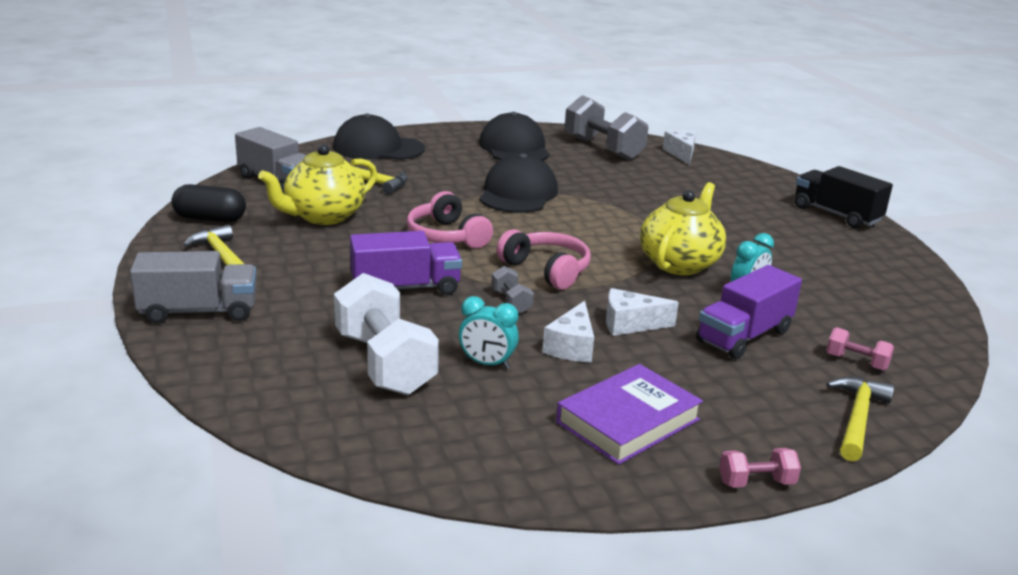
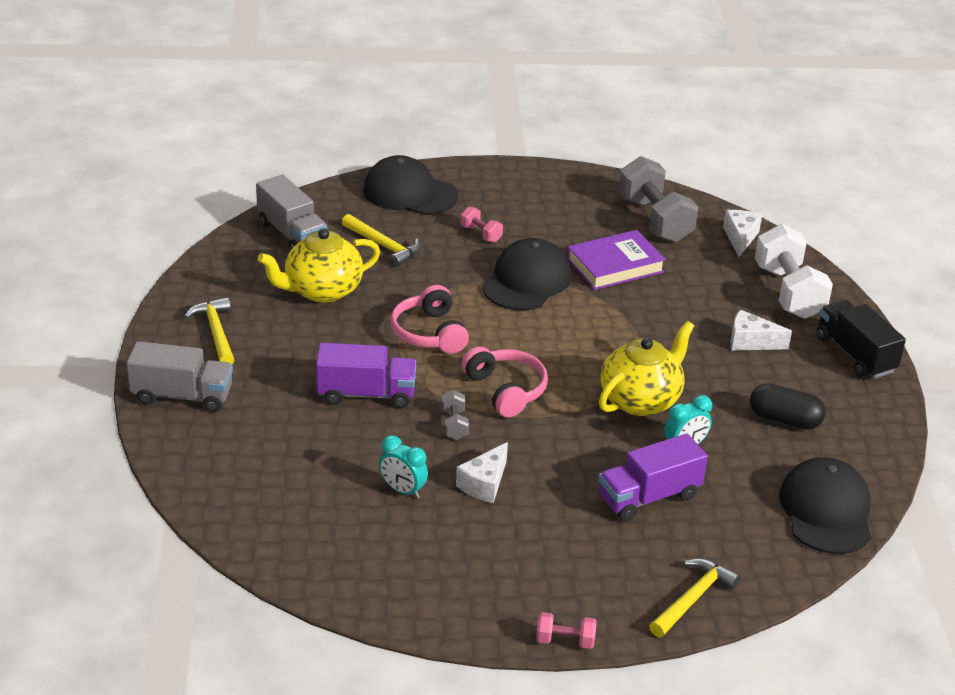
camera: 15 degrees right, 10 degrees up
(210, 219) = (216, 281): black capsule -> black capsule (784, 419)
(384, 363) = (317, 476): white dumbbell -> white dumbbell (788, 292)
(514, 148) = (556, 208): black cap -> black cap (826, 511)
(628, 421) = (493, 567): purple book -> purple book (615, 266)
(630, 324) = (550, 467): white cheese -> white cheese (751, 342)
(856, 362) = (736, 542): pink dumbbell -> pink dumbbell (481, 234)

